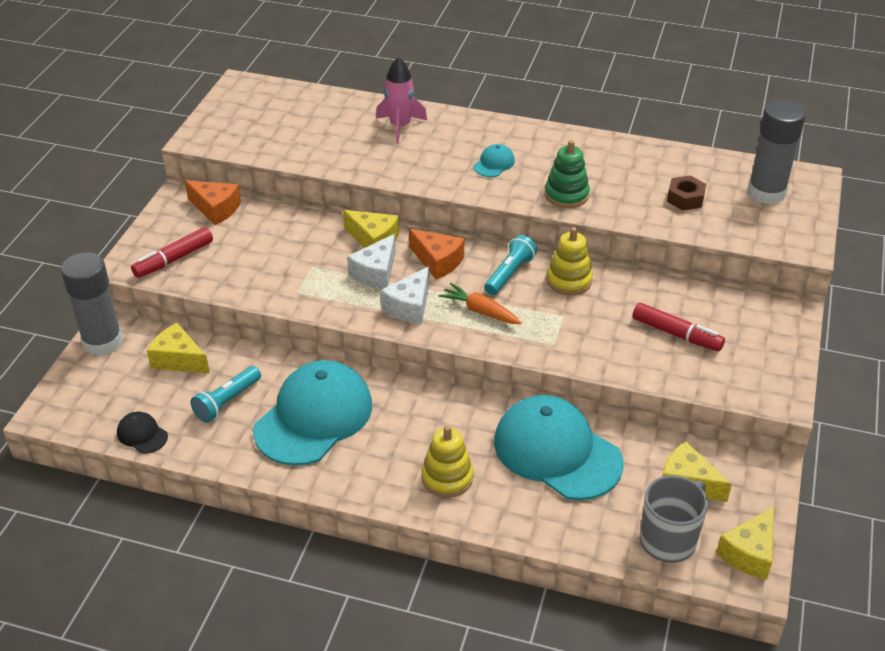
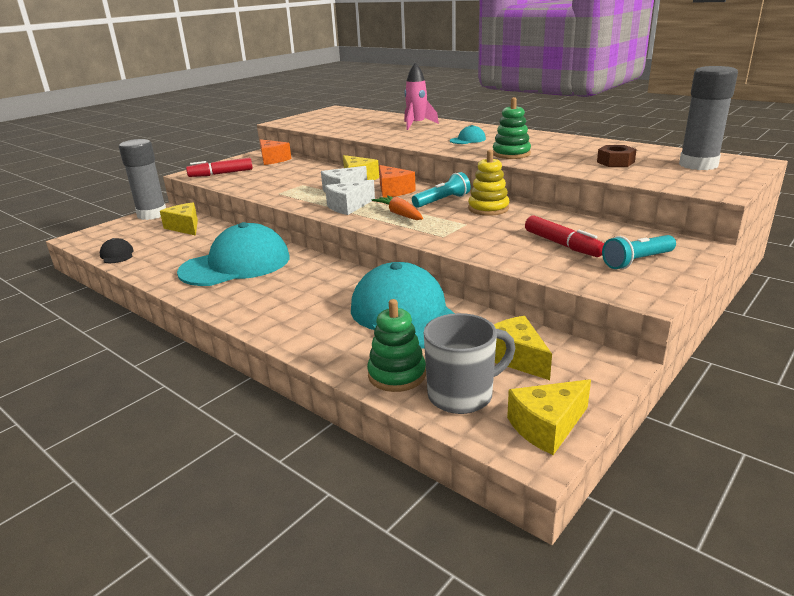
camera: 25 degrees right, 15 degrees down
(227, 402) = (189, 249): turquoise flashlight -> turquoise flashlight (637, 261)
(447, 478) = (296, 312): yellow stacking toy -> none
(601, 533) = (397, 375): none -> green stacking toy

